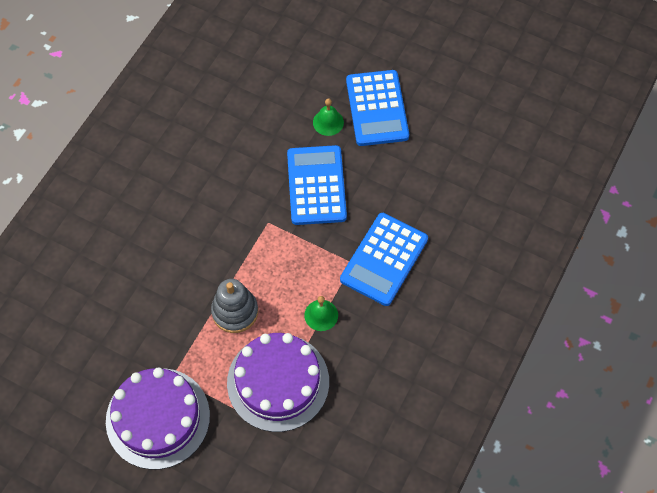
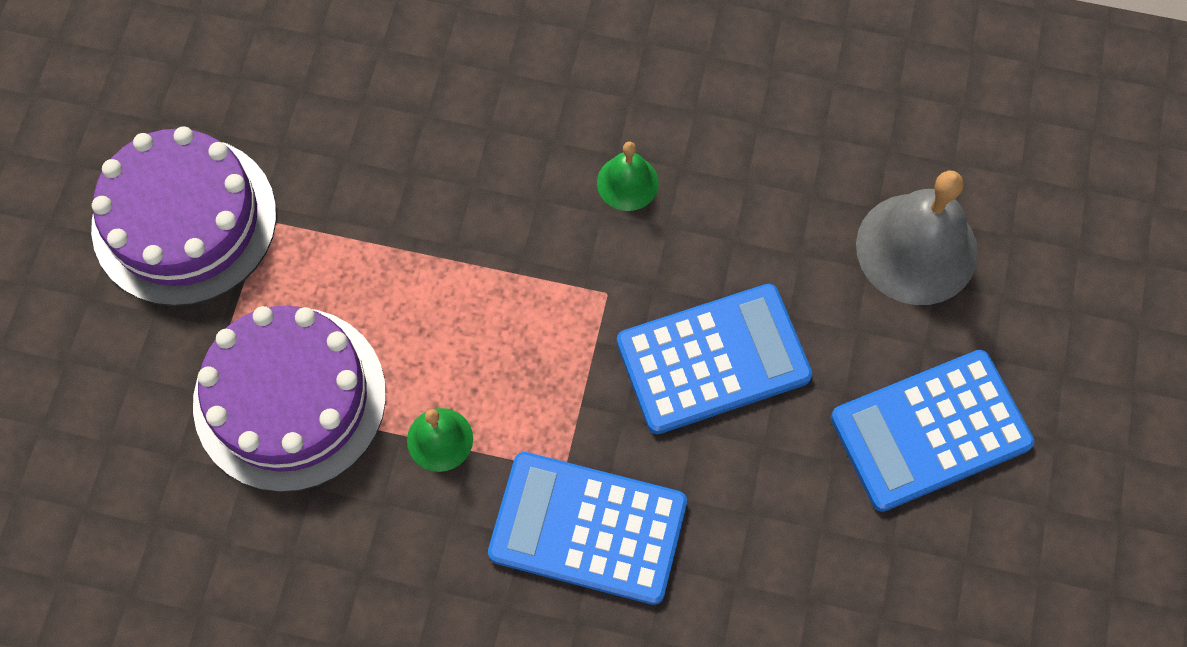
camera: 75 degrees right, 5 degrees up
(235, 312) = (410, 287): grey stacking toy -> none
(288, 88) = (916, 248): none -> grey bell
(328, 122) = (864, 344): green bell -> green bell (627, 182)

